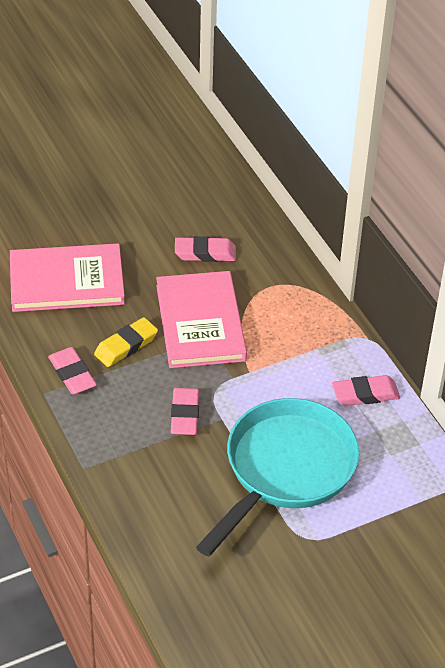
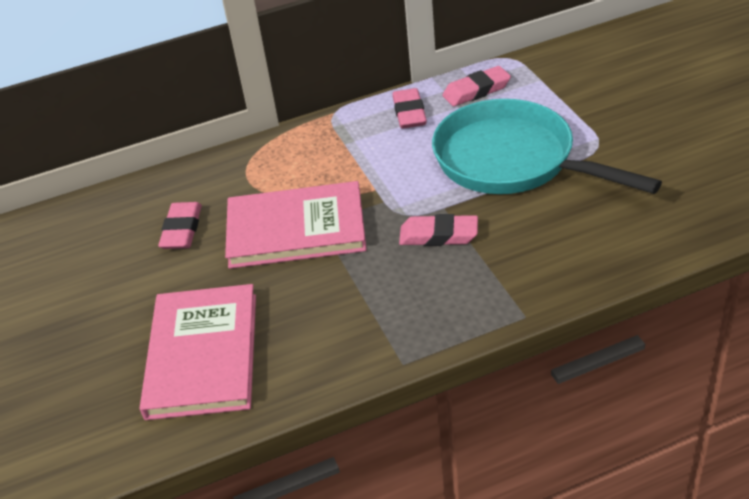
camera: 80 degrees left, 5 degrees down
(72, 374) = (371, 337): pink eraser -> pink eraser (476, 91)
(126, 346) = (326, 290): yellow eraser -> none

